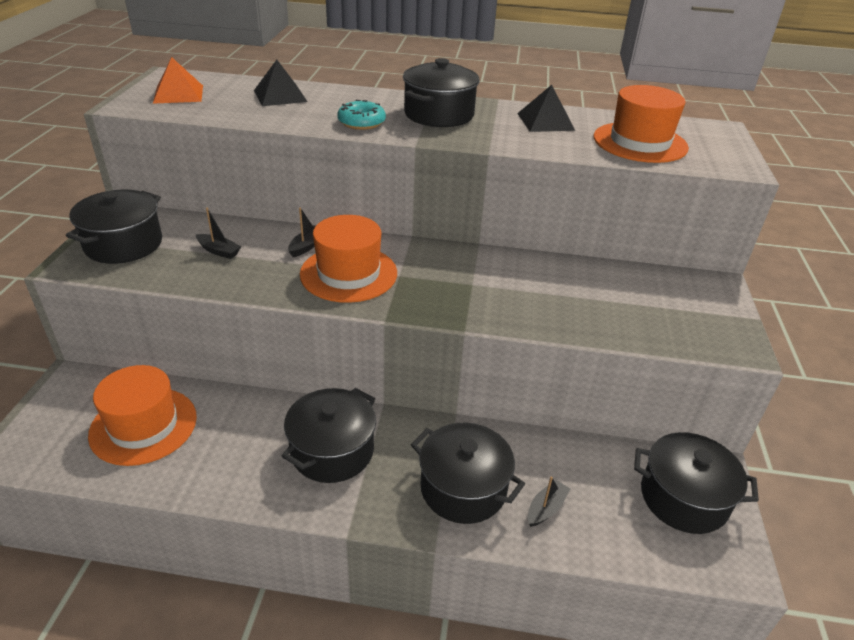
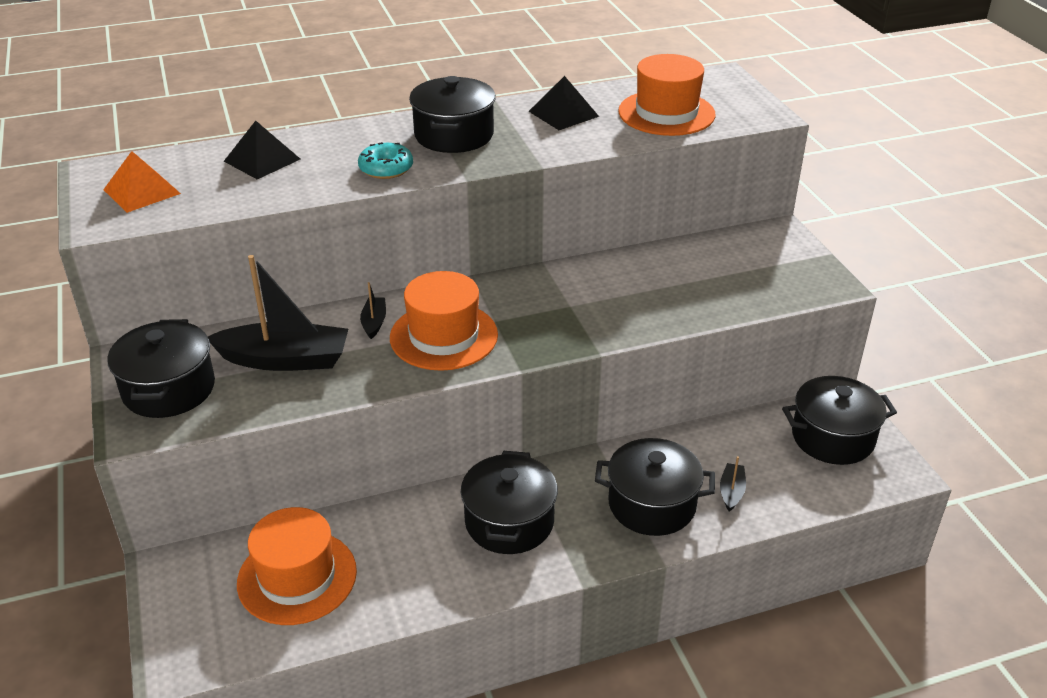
camera: 25 degrees left, 0 degrees up
(219, 251) = (285, 359): black boat -> black boat, size x2.21

